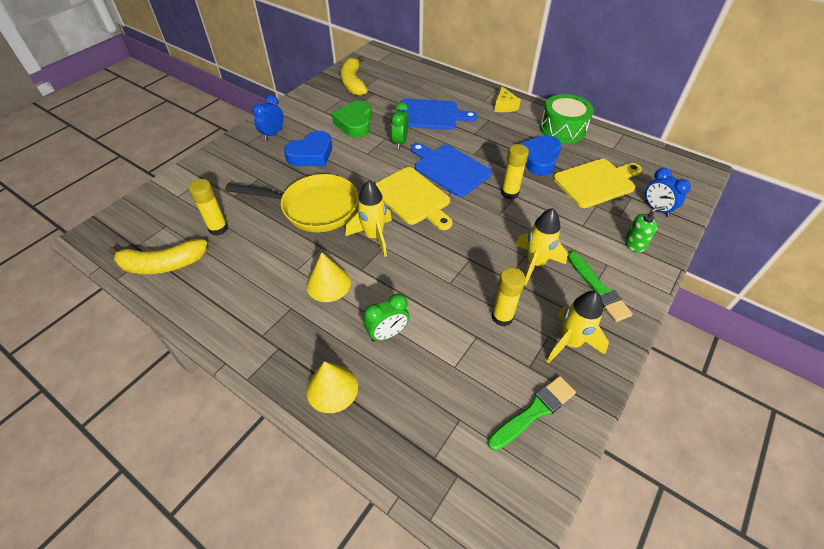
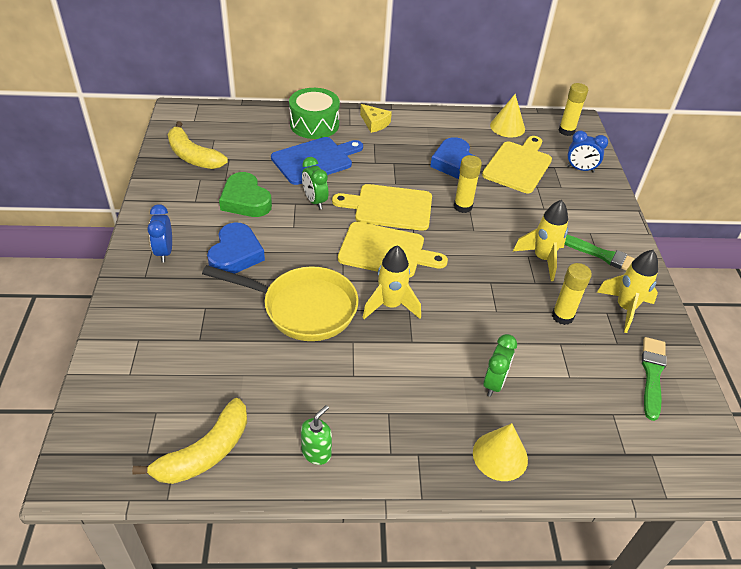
camera: 40 degrees left, 5 degrees down
(218, 228) = (223, 382): yellow glue stick -> yellow glue stick (566, 131)
(314, 208) = (303, 308): yellow pan -> yellow pan turned 45 degrees clockwise
(328, 284) = (398, 371): yellow cone -> yellow cone (507, 127)
(449, 169) = (389, 207): blue cutting board -> yellow cutting board
(562, 129) = (446, 127): green drum -> green drum (314, 124)
(634, 244) = (593, 206): green soap dispenser -> green soap dispenser (316, 452)

